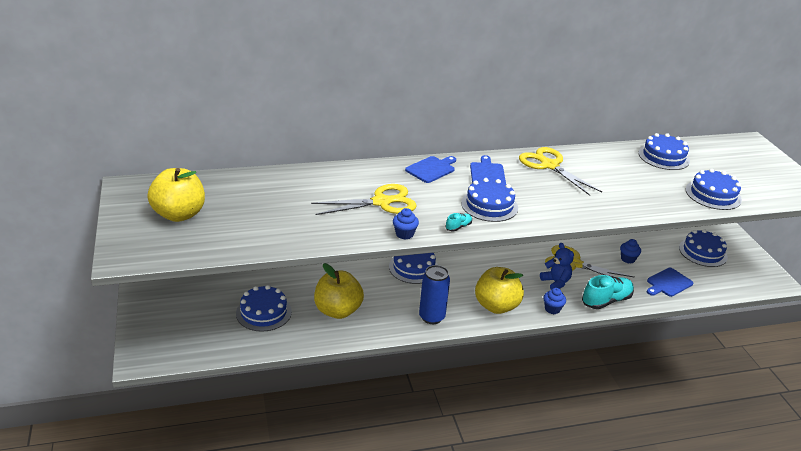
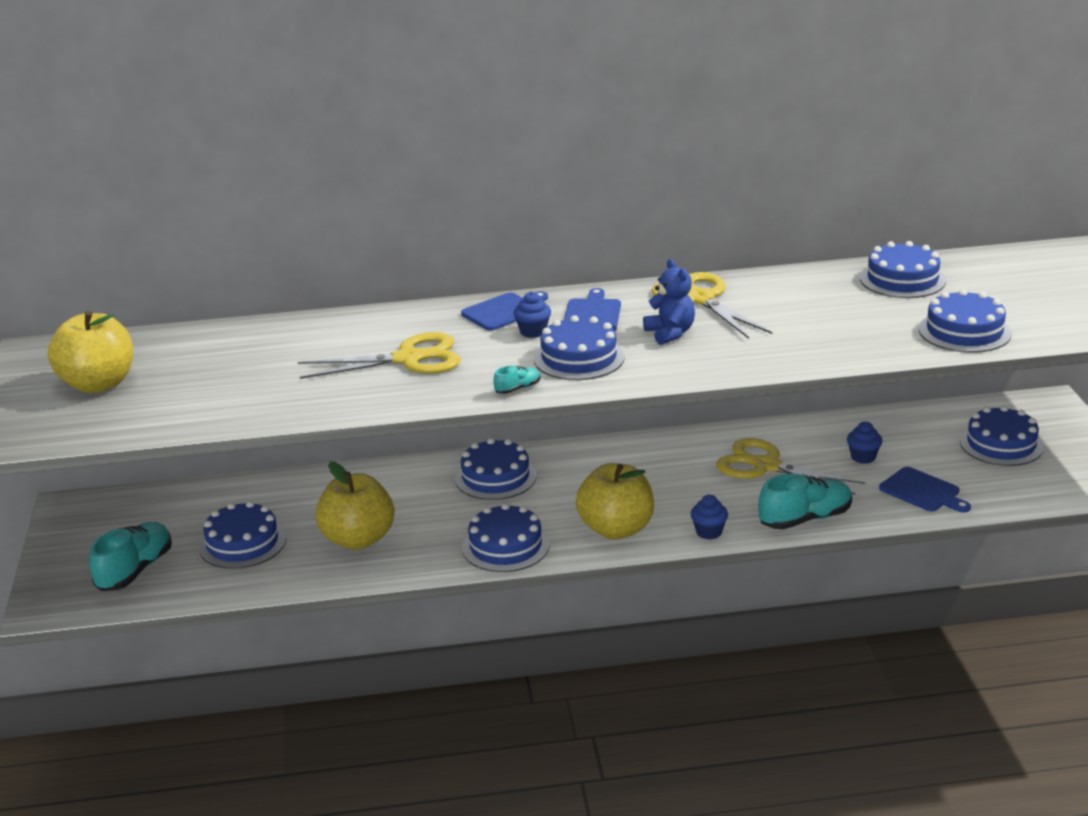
camera: 10 degrees right, 5 degrees down
(196, 332) = (135, 570): none -> turquoise shoe
(404, 234) = (429, 400): blue cupcake -> blue cupcake (533, 332)
(431, 317) = (505, 546): blue can -> blue cake
(555, 282) = (727, 494): blue teddy bear -> blue teddy bear (670, 333)
(668, 283) = (922, 491): blue cutting board -> blue cutting board turned 105 degrees counterclockwise

